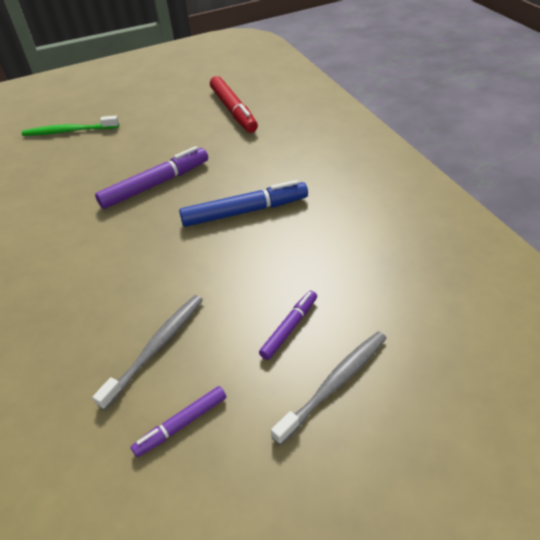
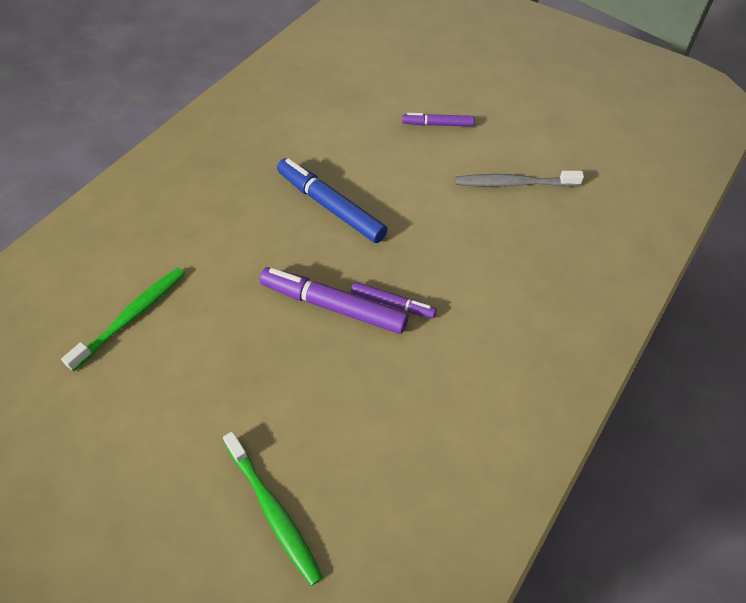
camera: 125 degrees left, 10 degrees up
(181, 424) = (549, 141): purple marker -> purple marker (393, 304)
(233, 110) = (132, 316): red marker -> green toothbrush
(335, 384) = (461, 89): grey toothbrush -> none

